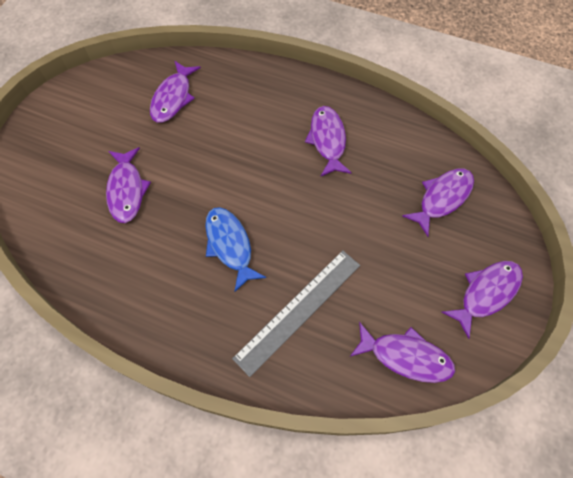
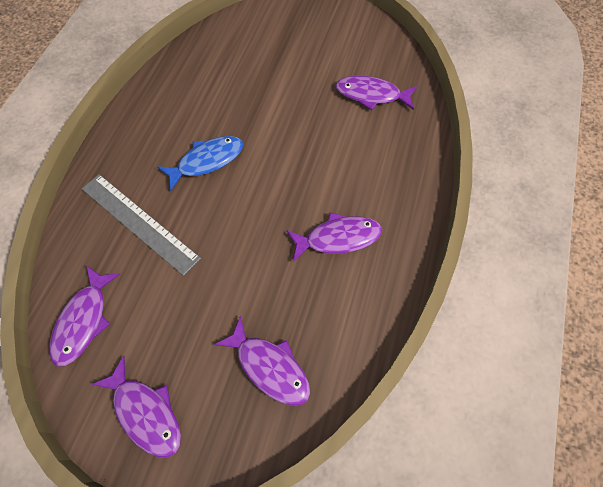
camera: 85 degrees right, 0 degrees up
(127, 190) = (262, 78): purple fish -> none

